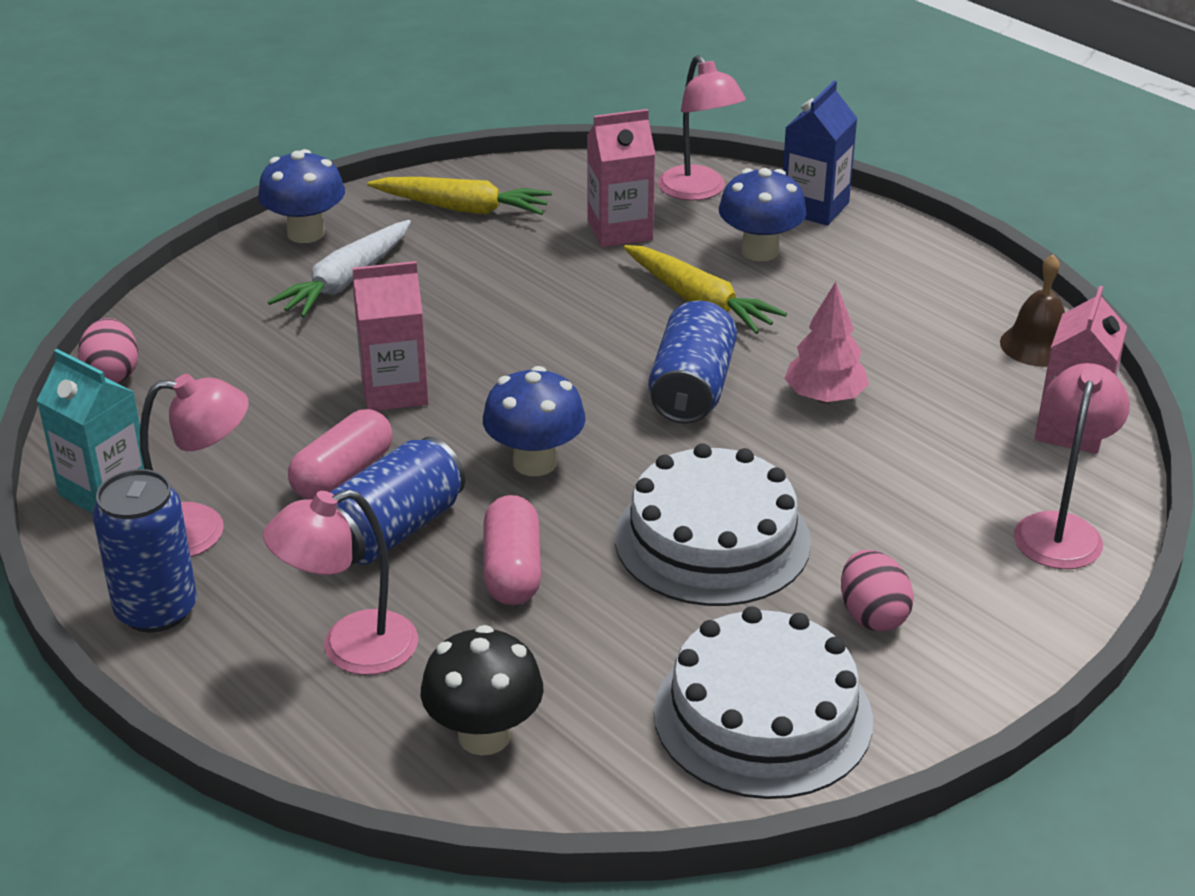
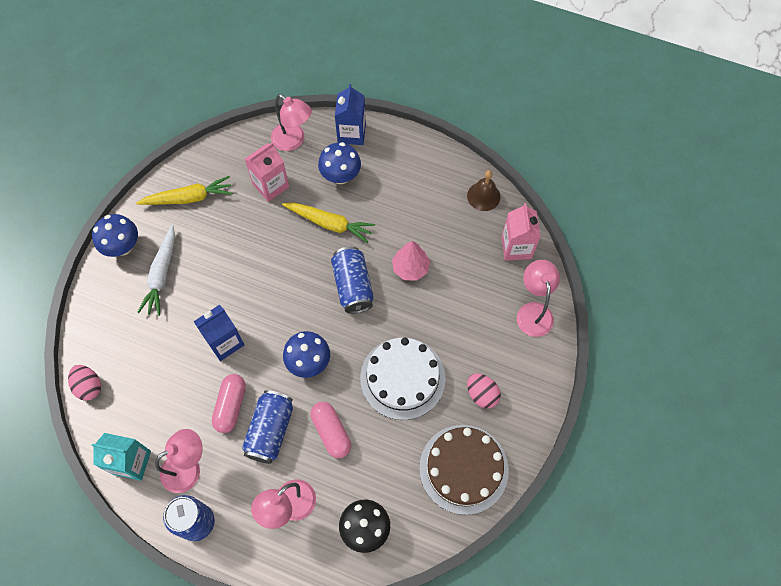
camera: 25 degrees left, 30 degrees up
(394, 391) = (225, 342): pink carton -> blue carton
(763, 716) = (463, 469): white cake -> brown cake

